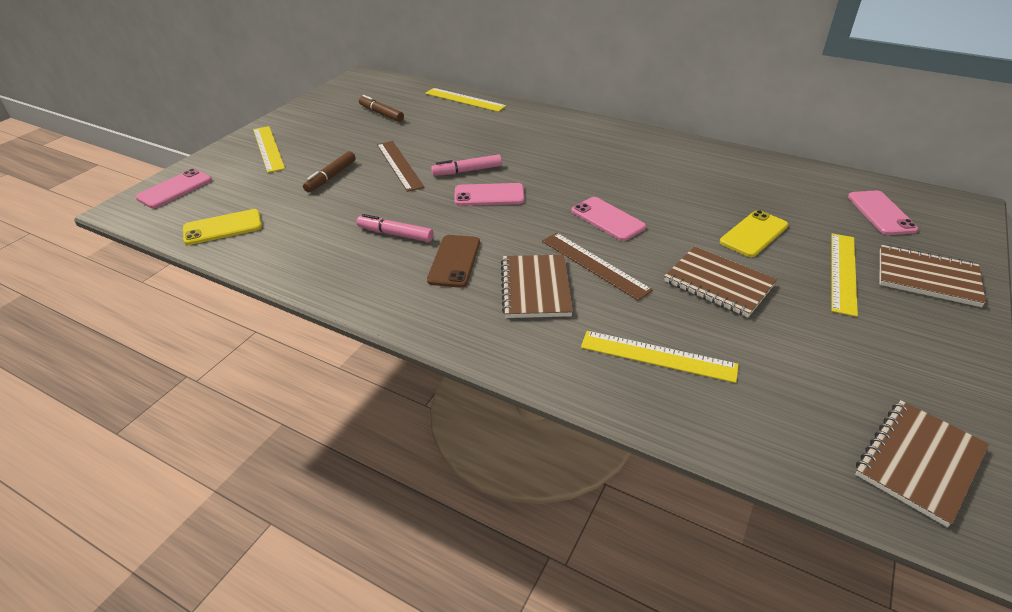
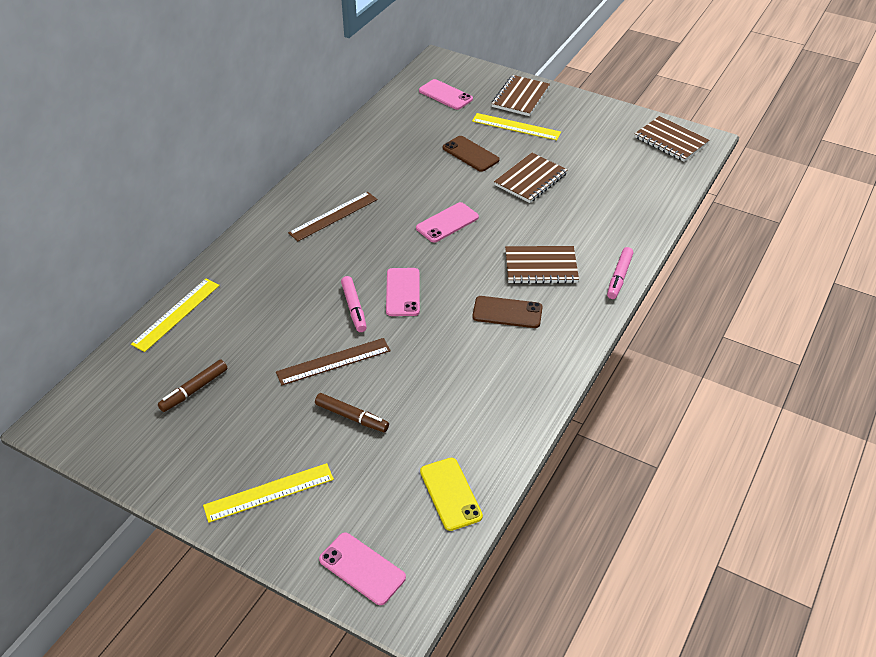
camera: 90 degrees left, 5 degrees up
(395, 234) = (466, 353): pink marker -> pink marker (619, 277)
(594, 265) = (510, 235): brown ruler -> brown ruler (333, 216)
(658, 356) = (607, 215): yellow ruler -> none
(753, 234) = (470, 154): yellow phone -> brown phone
(881, 213) = (445, 95): pink phone -> pink phone turned 45 degrees clockwise

